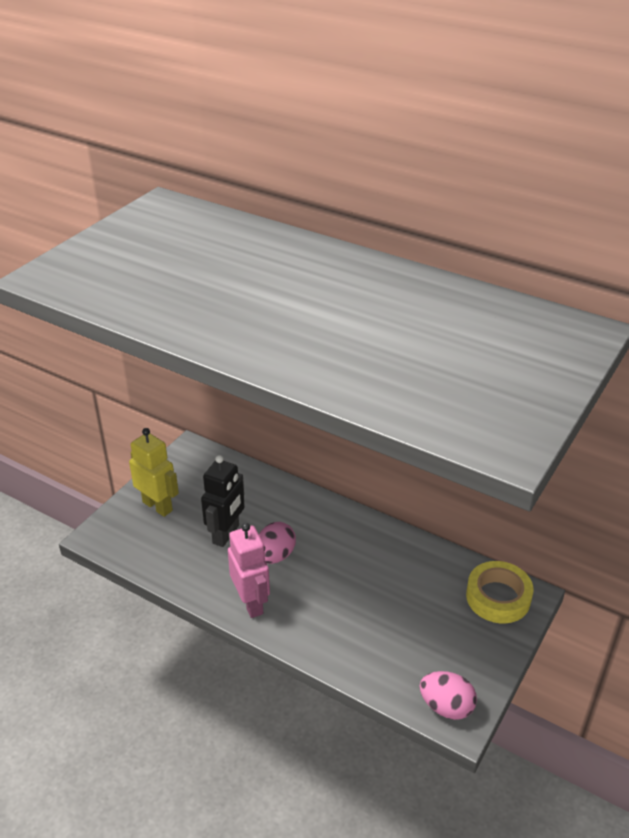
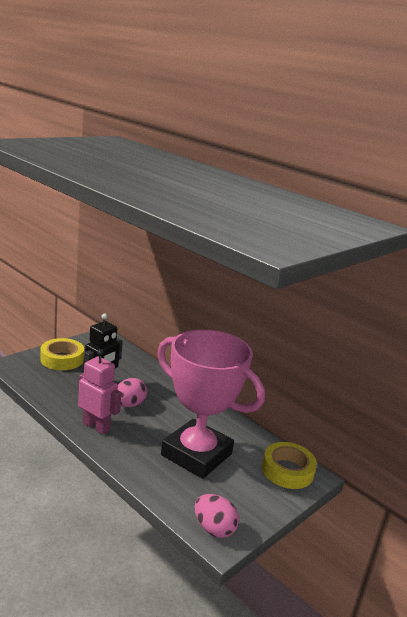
camera: 10 degrees right, 15 degrees down
(158, 506) = (62, 359): yellow robot -> yellow tape
(251, 603) = (96, 426): pink robot -> pink robot turned 45 degrees counterclockwise
(386, 607) = (196, 454): none -> pink trophy

